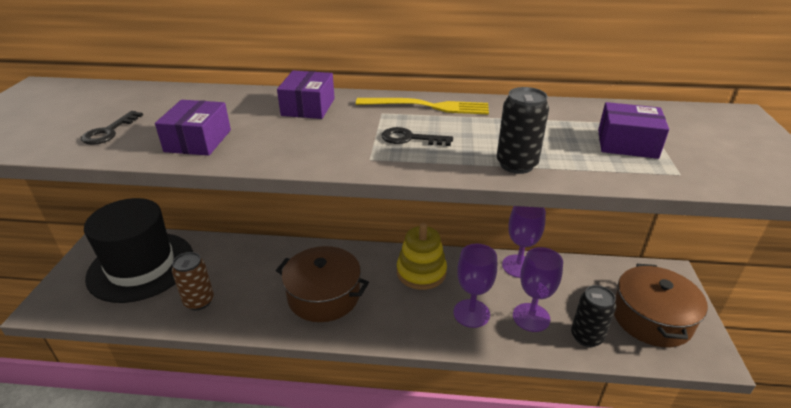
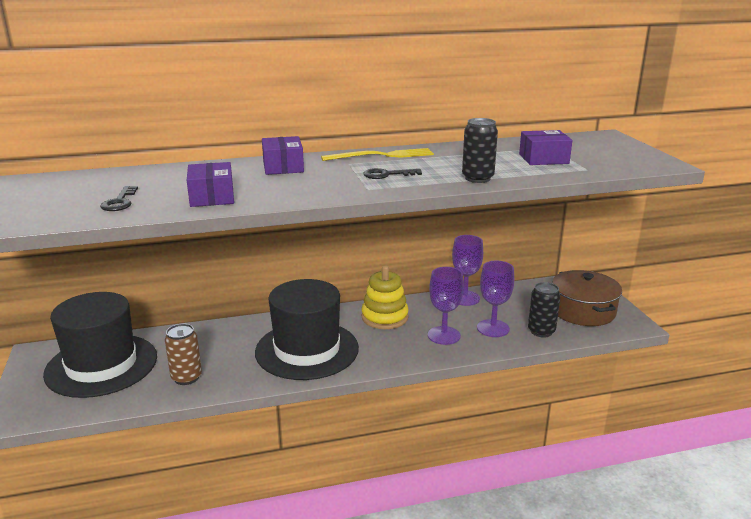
camera: 20 degrees left, 10 degrees down
(324, 296) = (307, 350): brown pot -> black hat

